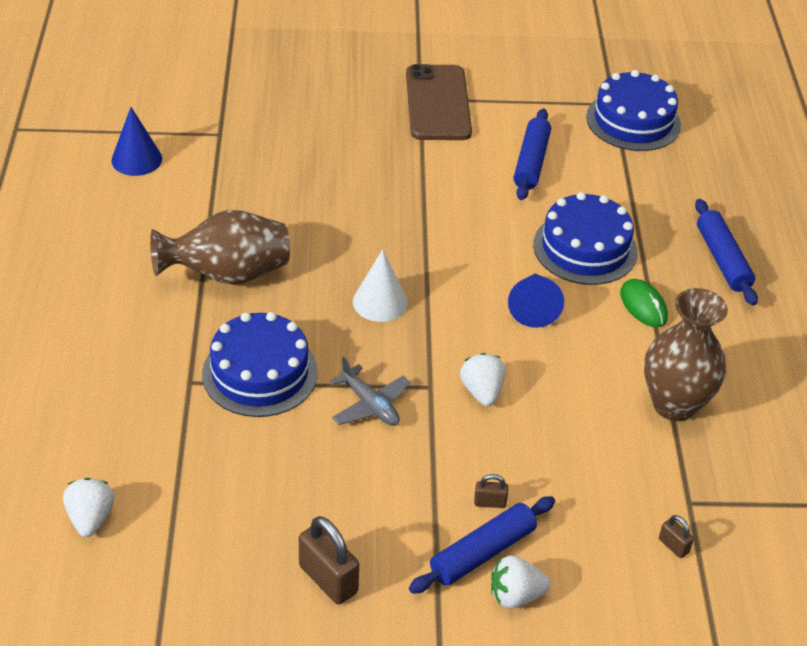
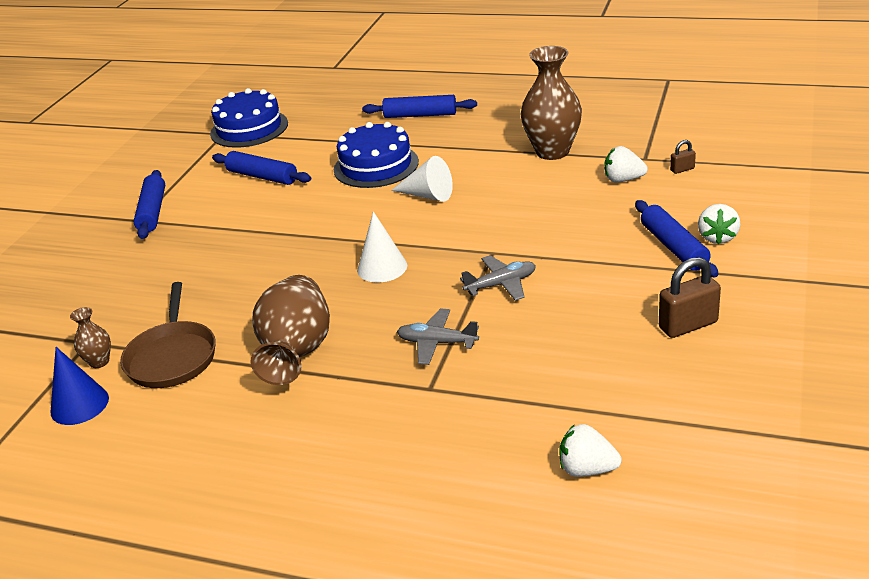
camera: 65 degrees left, 10 degrees down
(194, 151) = (99, 362): none -> brown vase
(208, 194) = (172, 357): none -> brown pan
(260, 373) = (437, 343): blue cake -> grey plane
(438, 103) = (153, 212): brown phone -> blue rolling pin
(482, 391) = (508, 228): white strawberry -> white strawberry (623, 180)
(490, 502) = (624, 238): brown padlock -> none
(533, 307) = (427, 195): blue cone -> white cone
(643, 306) = (450, 150): green mouse -> none

